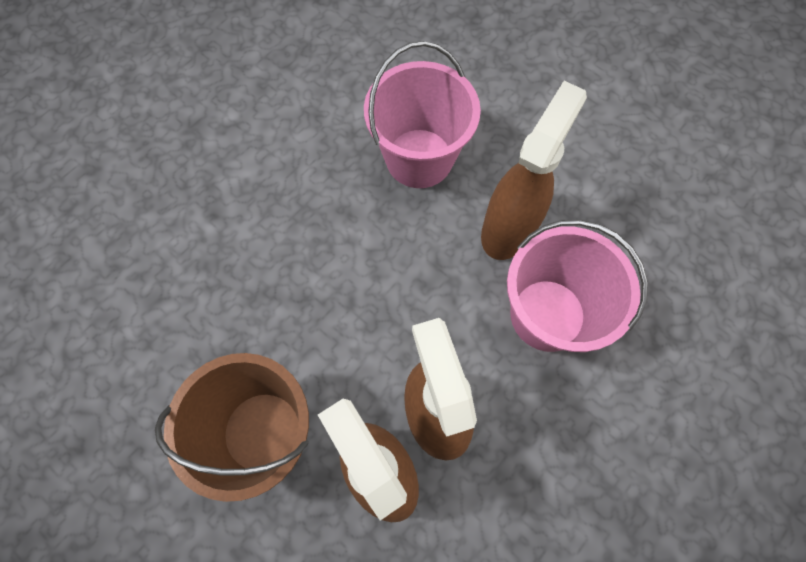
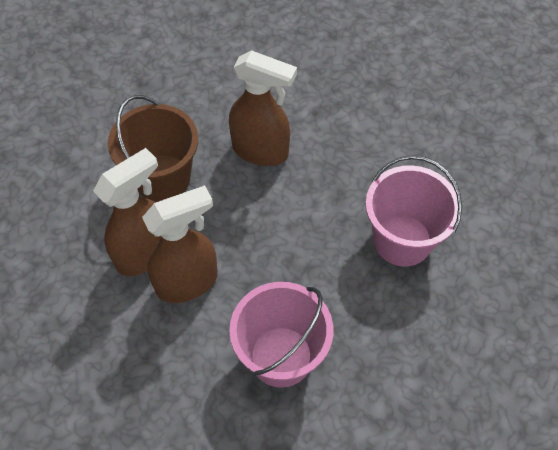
camera: 80 degrees right, 10 degrees down
(509, 228) = (354, 318): brown spray bottle -> brown spray bottle (261, 151)

